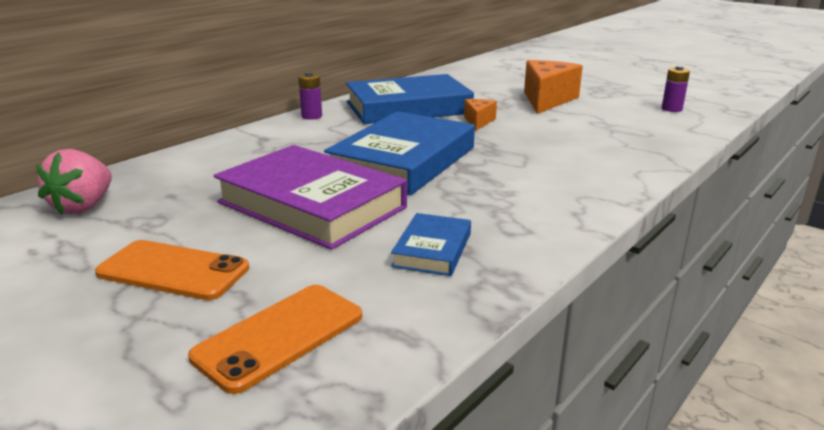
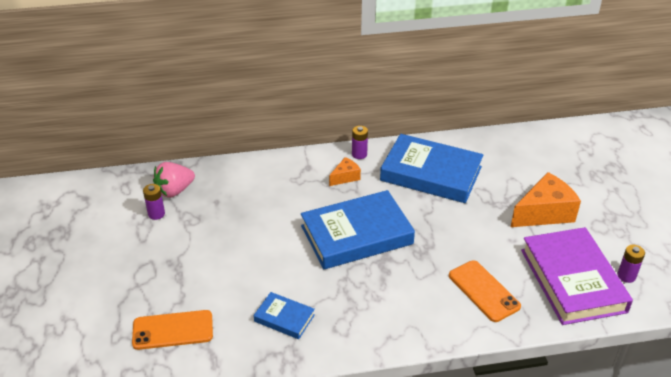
camera: 40 degrees right, 15 degrees up
(77, 235) = (156, 214): none -> purple battery
(173, 271) = (171, 264): orange phone -> orange phone (483, 291)
(311, 205) = (269, 248): purple book -> purple book (572, 280)
(432, 250) = (284, 318): blue book -> blue book turned 60 degrees clockwise
(478, 121) = (456, 215): orange cheese -> orange cheese (345, 177)

